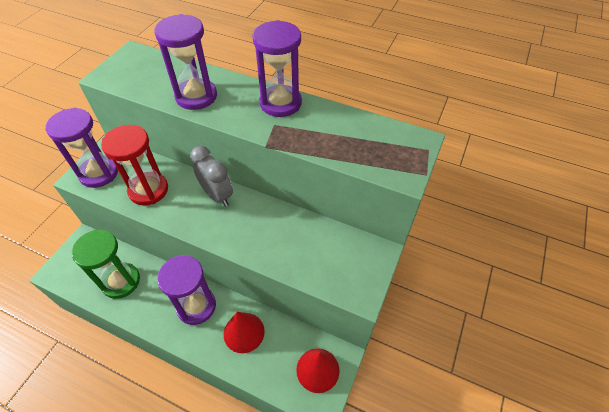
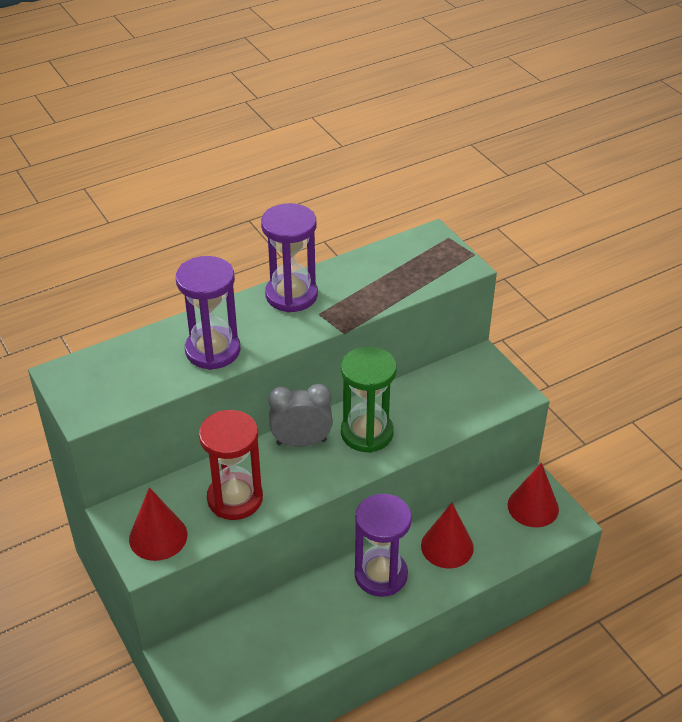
camera: 55 degrees left, 10 degrees down
(99, 173) = (158, 536): purple hourglass -> red cone
(121, 281) = (283, 636): green hourglass -> green hourglass (367, 433)

